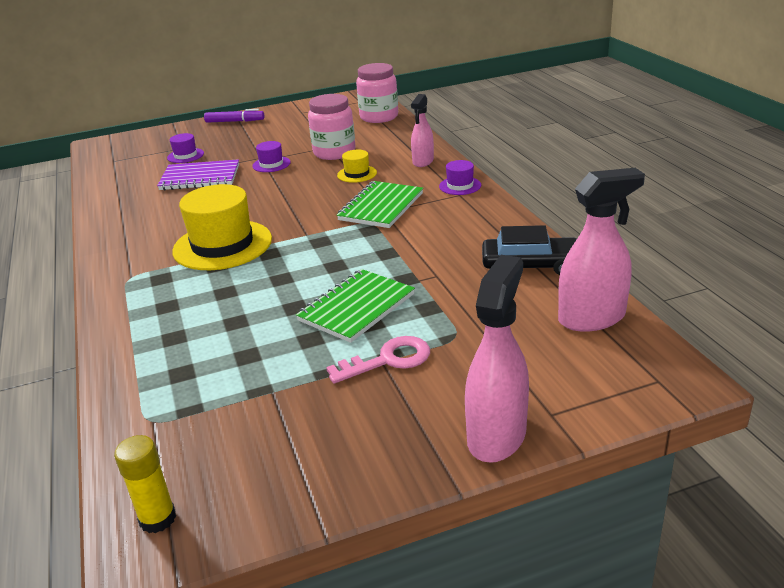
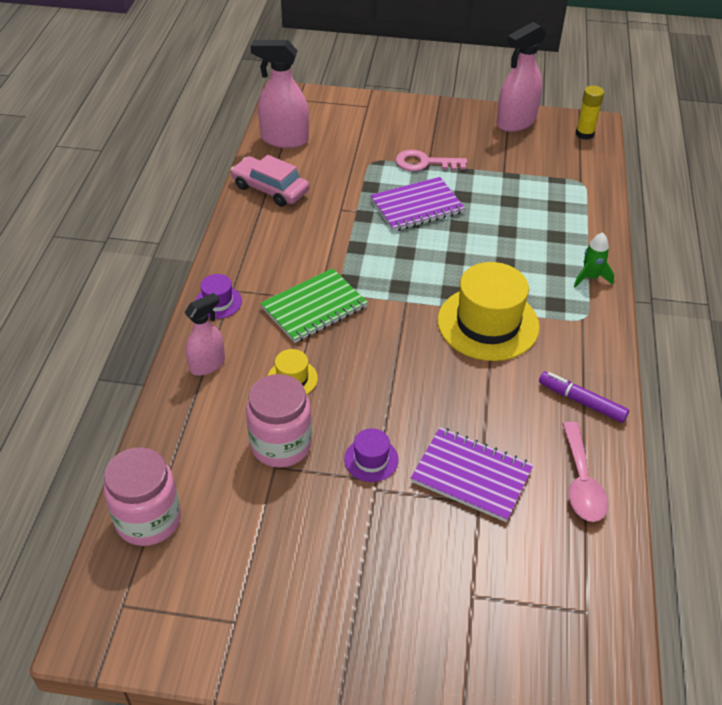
camera: 155 degrees left, 15 degrees up
(121, 196) = (581, 482): none -> pink spoon
(126, 311) = (590, 277): none -> green rocket
(185, 155) = (473, 560): purple hat -> none
(234, 121) = (355, 657): purple marker -> purple marker (582, 402)
(356, 307) = (417, 206): green notebook -> purple notebook
(496, 435) = (402, 107): pink spray bottle -> pink spray bottle (515, 122)
(531, 265) = (270, 189): black car -> pink car

